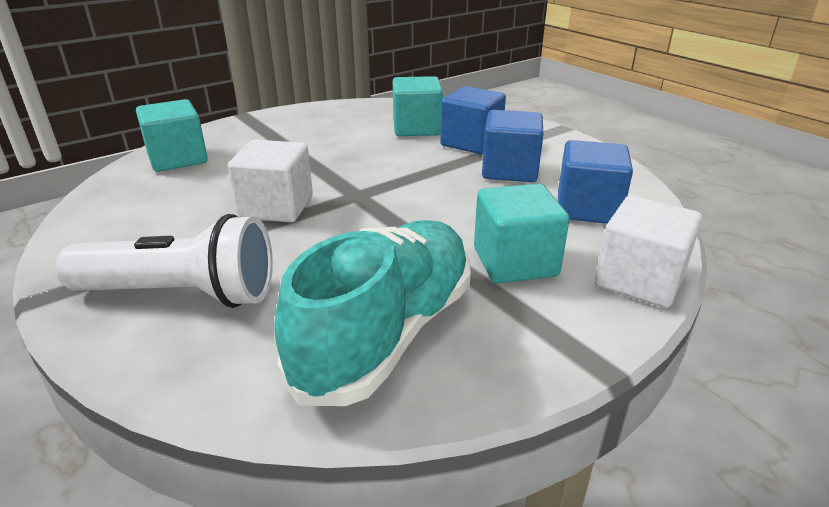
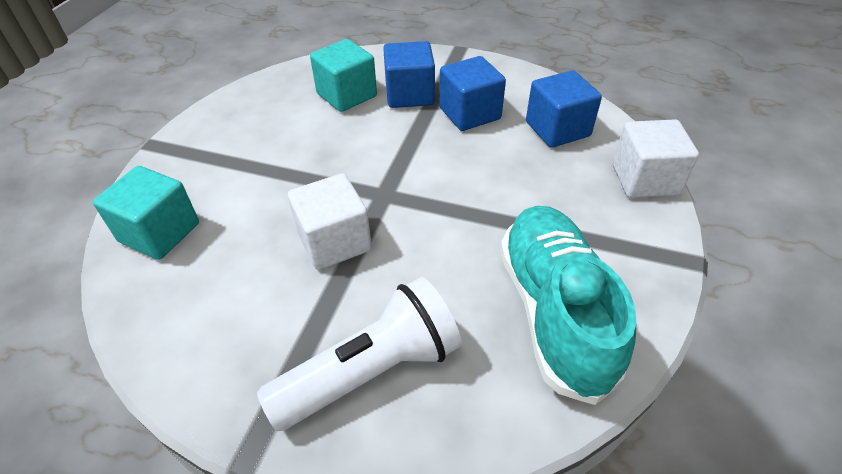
camera: 35 degrees left, 15 degrees up
(515, 262) = (564, 203): turquoise cube -> none

